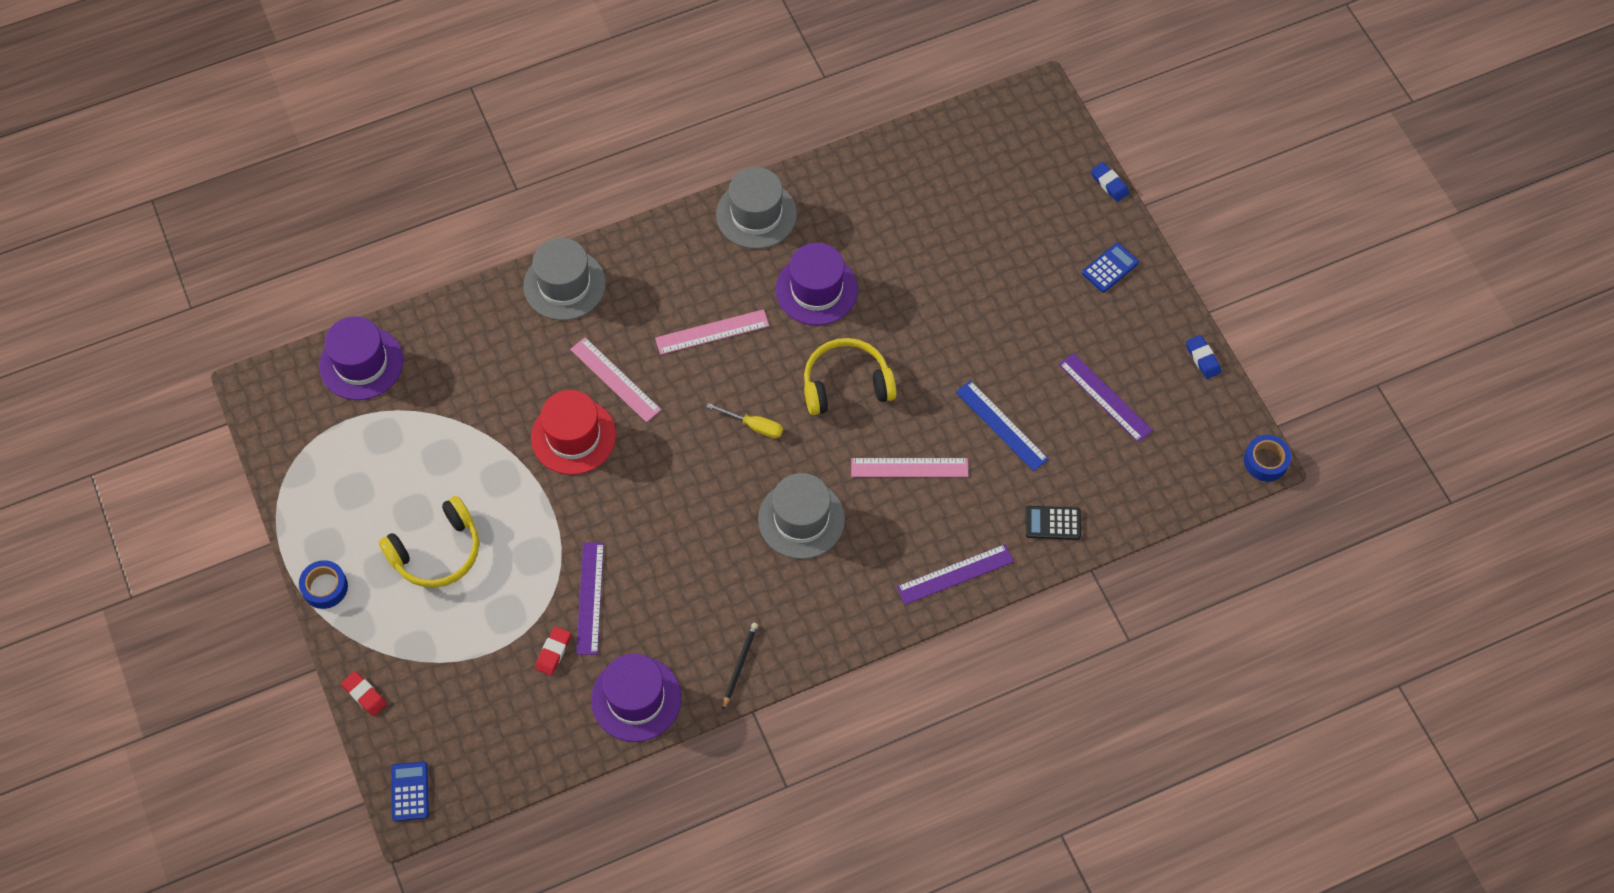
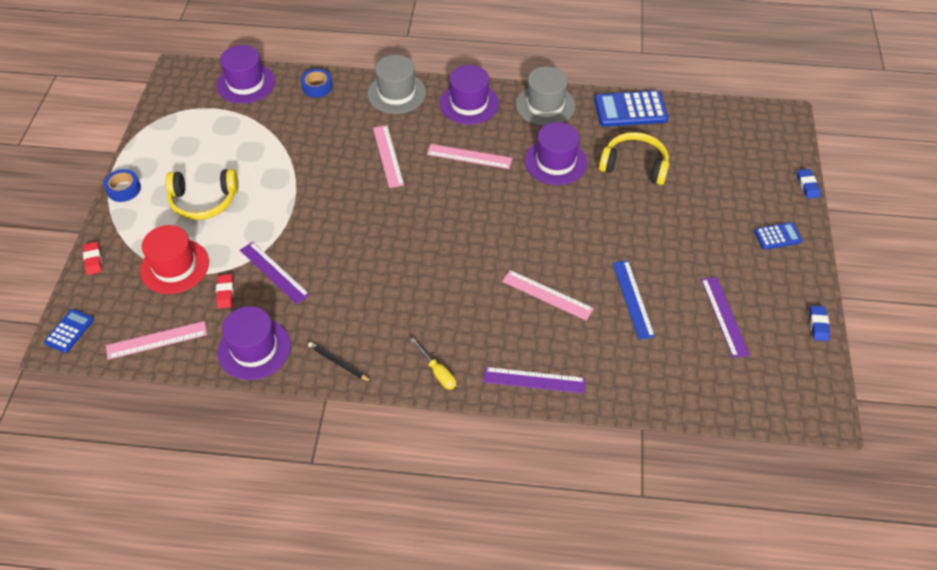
camera: 30 degrees right, 10 degrees down
(519, 748) = (157, 340): none -> pink ruler
(553, 652) = (225, 293): red eraser -> red eraser turned 60 degrees counterclockwise
(573, 436) = (337, 175): red hat -> red hat (175, 266)
(590, 598) = (274, 272): purple ruler -> purple ruler turned 75 degrees counterclockwise
(663, 256) = (469, 103): none -> purple hat
(739, 665) = (338, 363): black pencil -> black pencil turned 105 degrees counterclockwise
(754, 426) = (457, 221): yellow screwdriver -> yellow screwdriver (437, 372)
(801, 519) = (448, 291): grey hat -> none
(846, 384) = (537, 224): yellow headphones -> yellow headphones (634, 165)
(859, 172) = (630, 110): none -> blue calculator
(1053, 523) = (631, 381): black calculator -> none
(1265, 461) = (832, 419): blue tape -> blue tape (317, 87)

